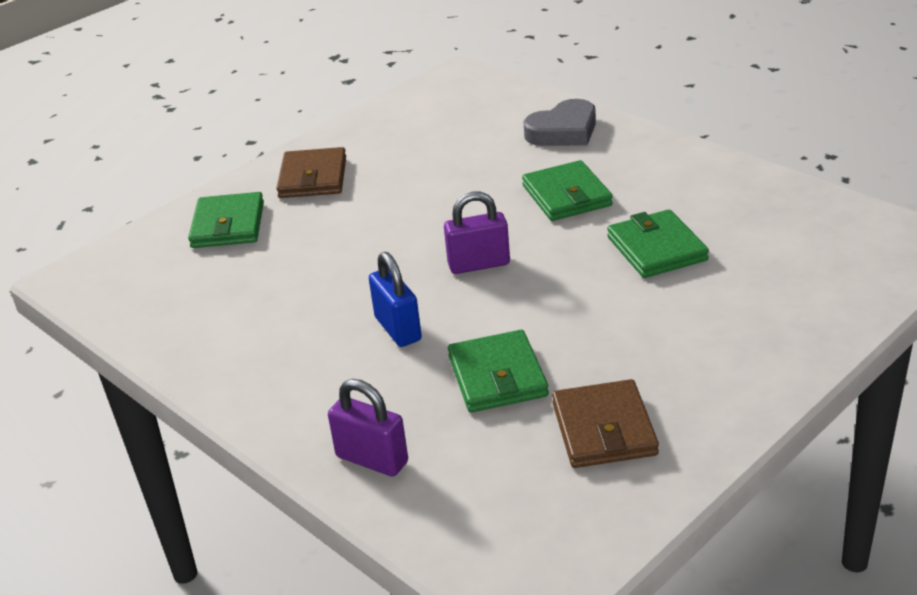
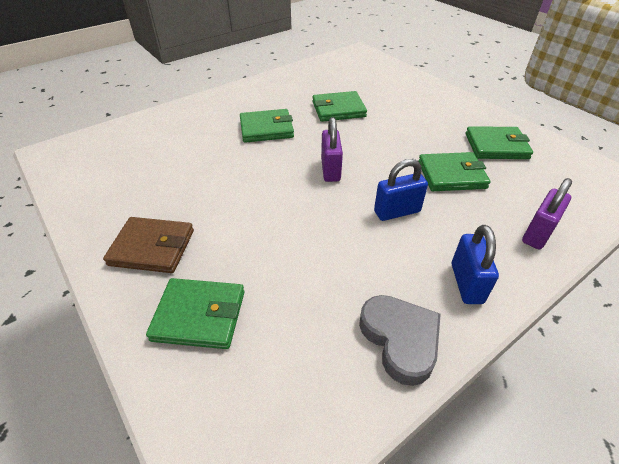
camera: 85 degrees left, 10 degrees up
(274, 390) = (466, 283): none -> blue padlock
(563, 131) = (185, 120): grey heart -> grey heart (400, 339)
(604, 429) = (496, 146): brown wallet -> green wallet

